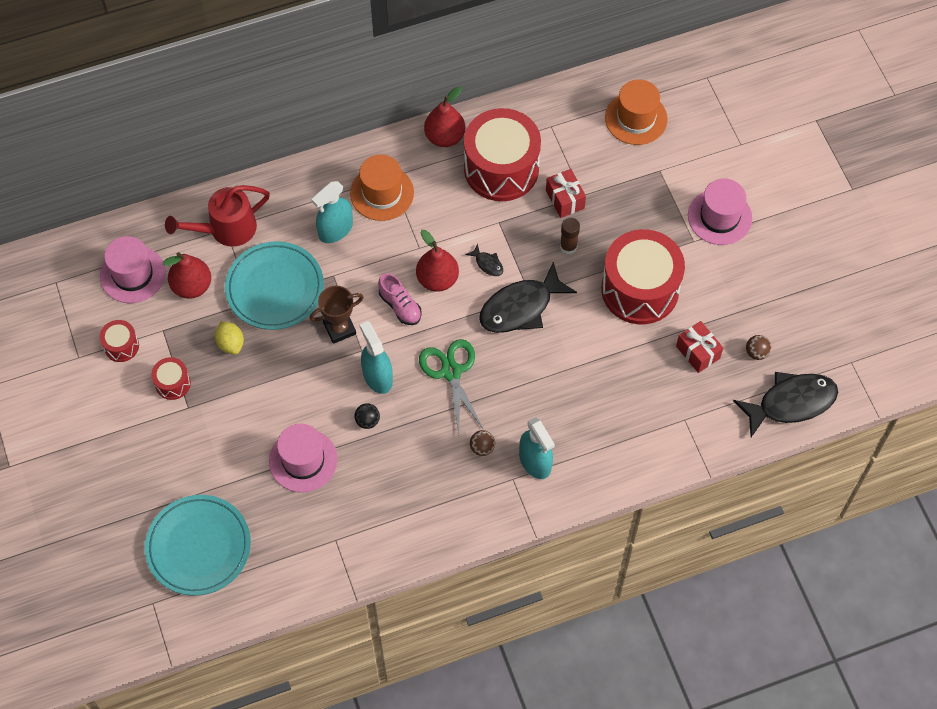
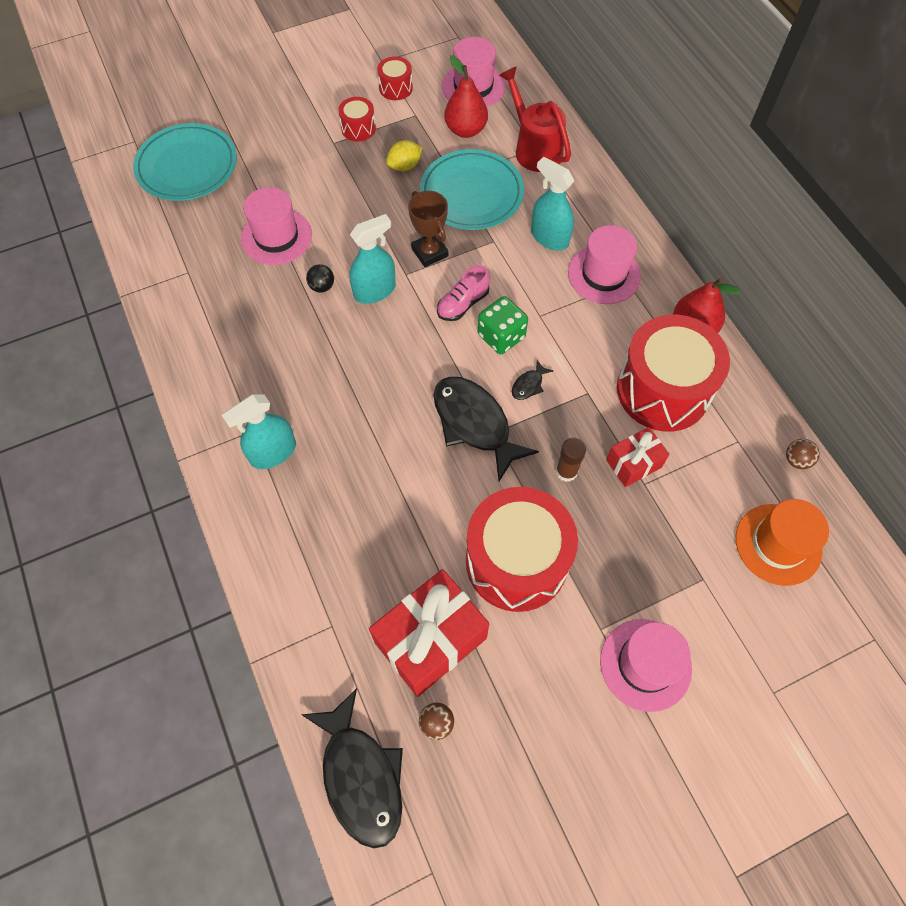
camera: 85 degrees right, 0 degrees up
(382, 193) = (604, 274): orange hat -> pink hat
(437, 279) = (501, 336): red pear -> green dice
(451, 372) = (384, 359): green scissors -> none
(482, 447) = (291, 397): brown ball -> brown ball (796, 460)
(697, 352) = (430, 640): red gift -> red gift, size x1.83

